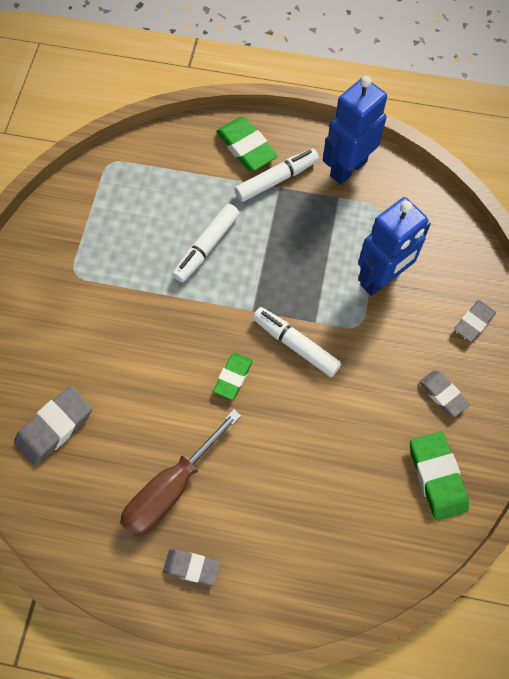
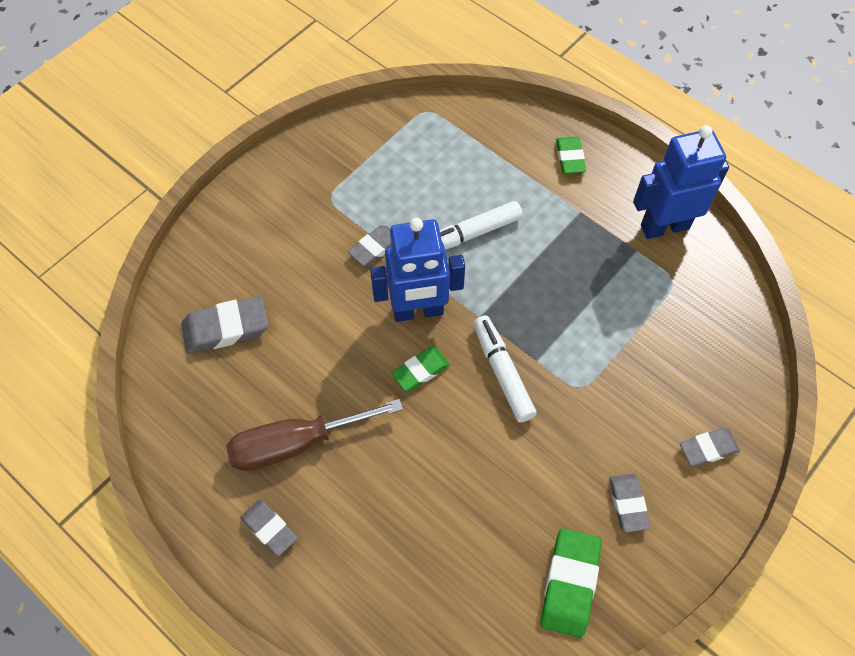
camera: 30 degrees right, 5 degrees down
(137, 297) = (374, 248): none -> grey eraser
(246, 147) = (570, 158): green eraser -> green eraser, size x0.64
(277, 179) = (582, 203): white marker -> none
(381, 279) = (632, 353): blue robot -> blue robot (418, 311)

